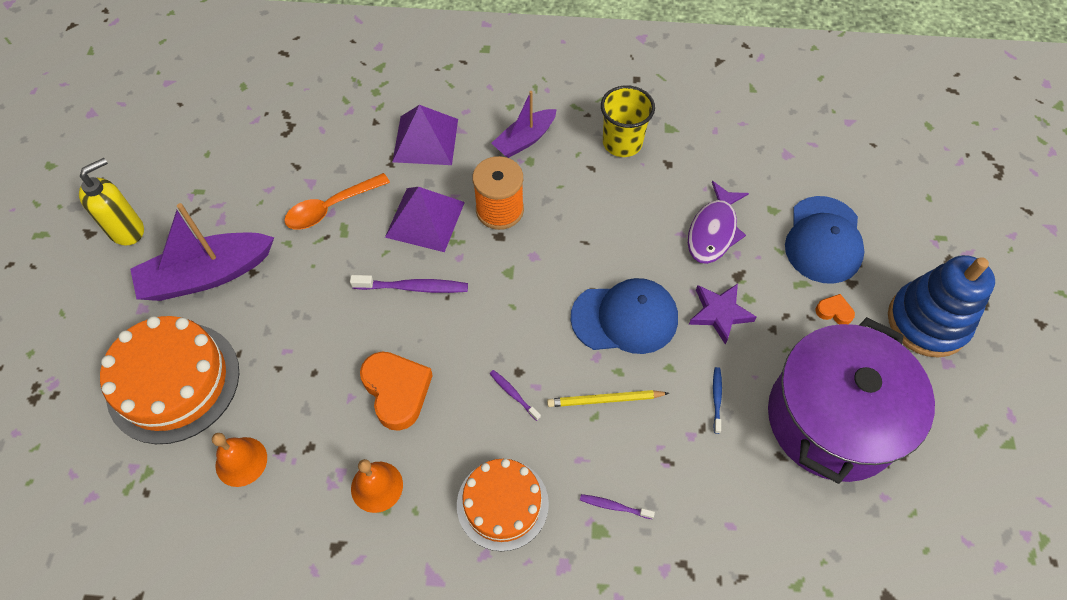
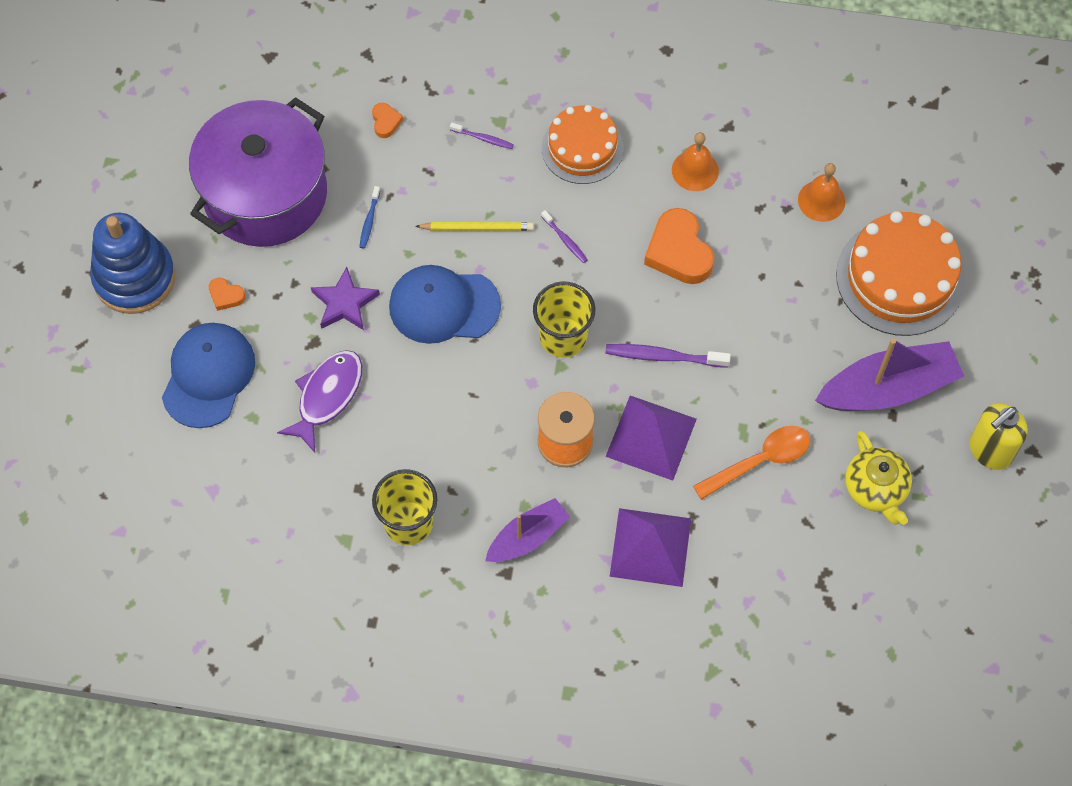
camera: 175 degrees left, 5 degrees up
(234, 194) = (876, 489): none -> yellow teapot
(508, 298) = (563, 337): none -> yellow cup
(727, 518) = (386, 122): none -> orange heart

